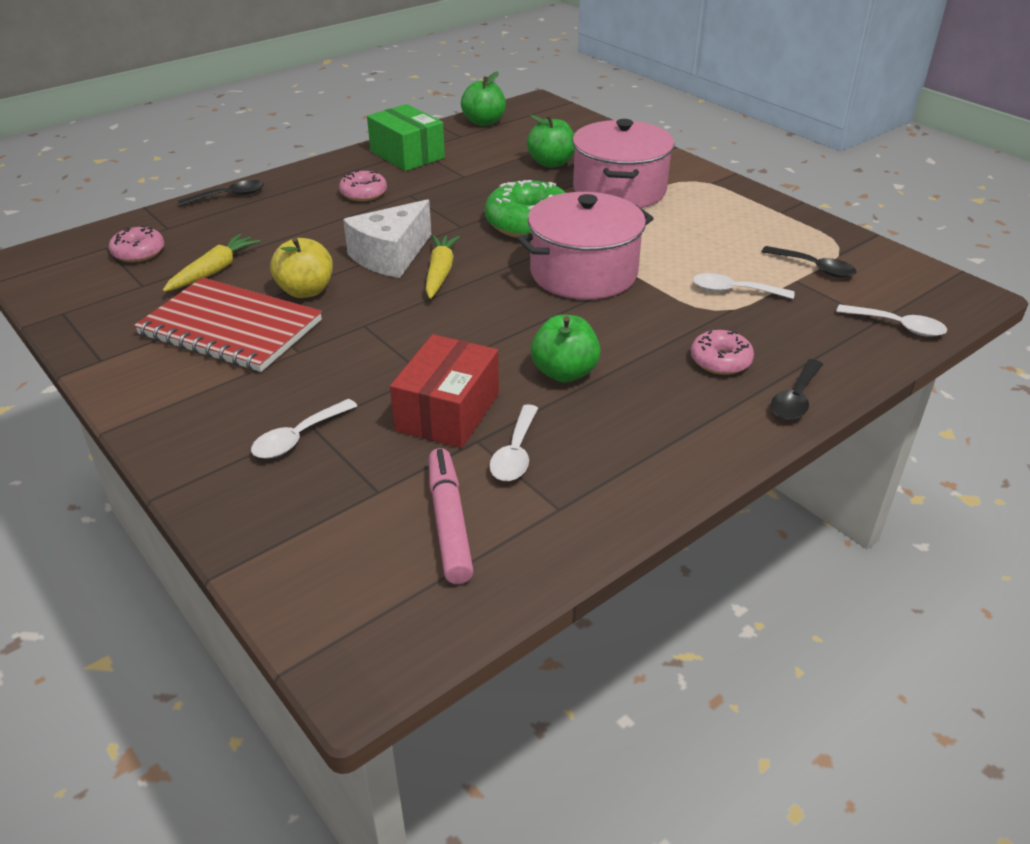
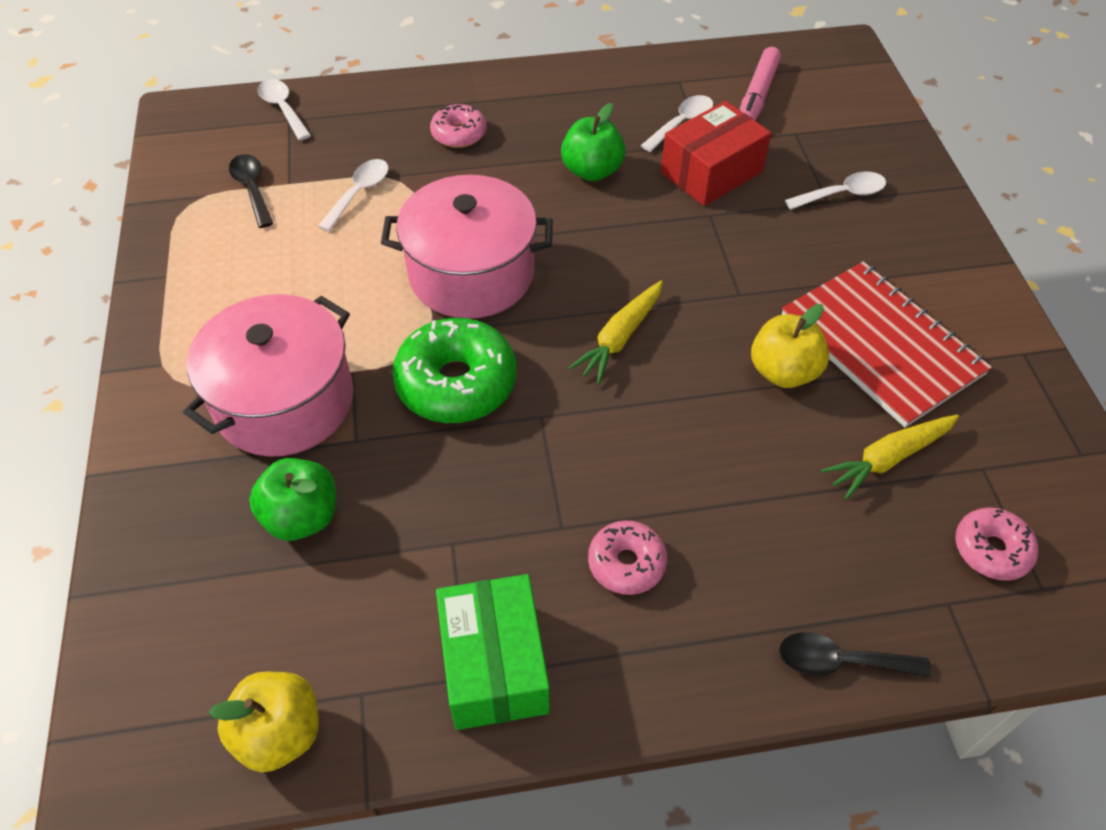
camera: 150 degrees left, 15 degrees up
(391, 256) = (659, 393): white cheese -> none
(484, 122) = (280, 733): green apple -> yellow apple
(734, 291) = (359, 193): white spoon -> white spoon turned 105 degrees counterclockwise
(795, 398) = (444, 87): black spoon -> none

